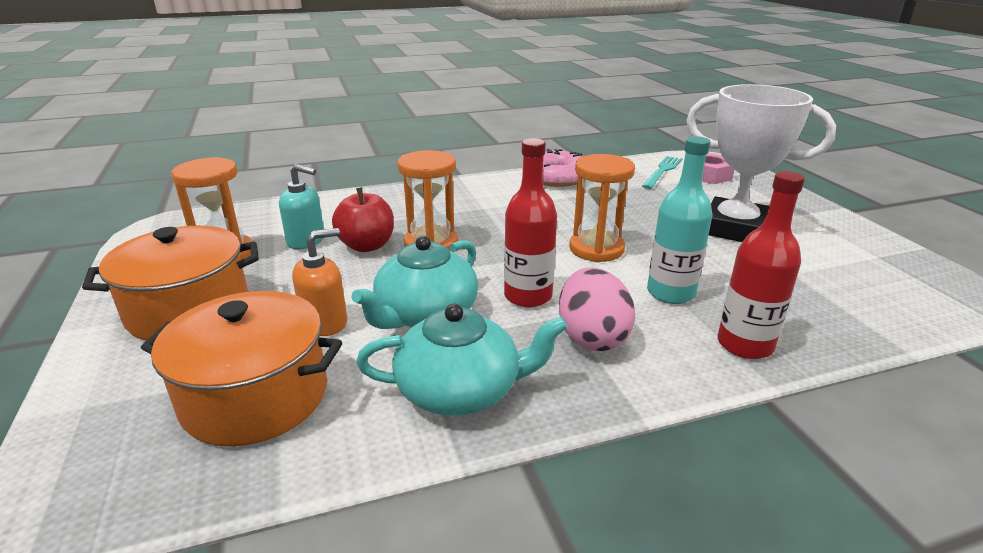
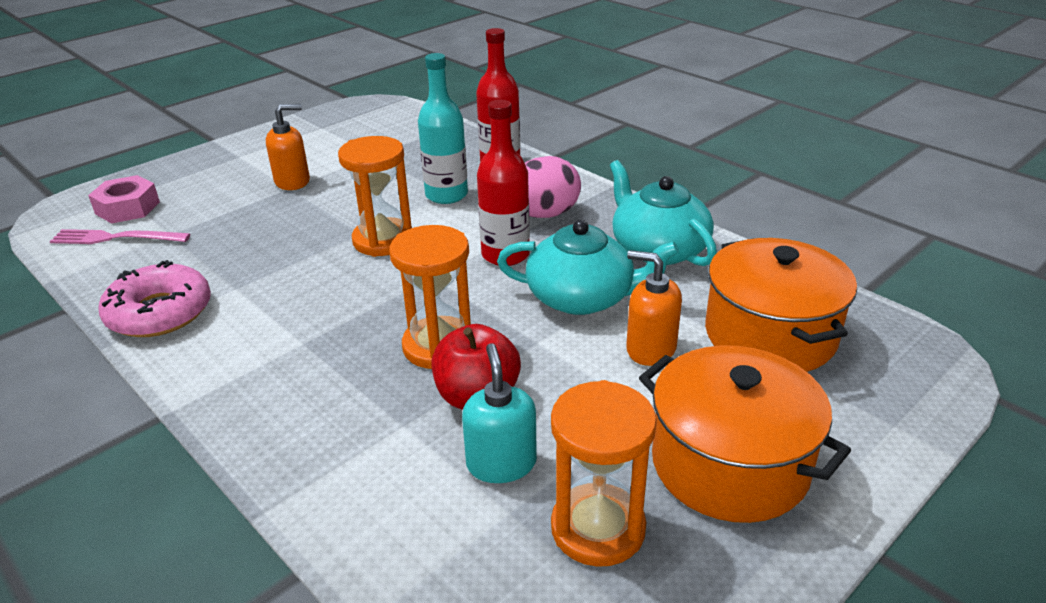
camera: 115 degrees left, 5 degrees up
(662, 171) = (116, 238): turquoise fork -> pink fork
(734, 229) = (293, 181): white trophy -> orange soap dispenser

